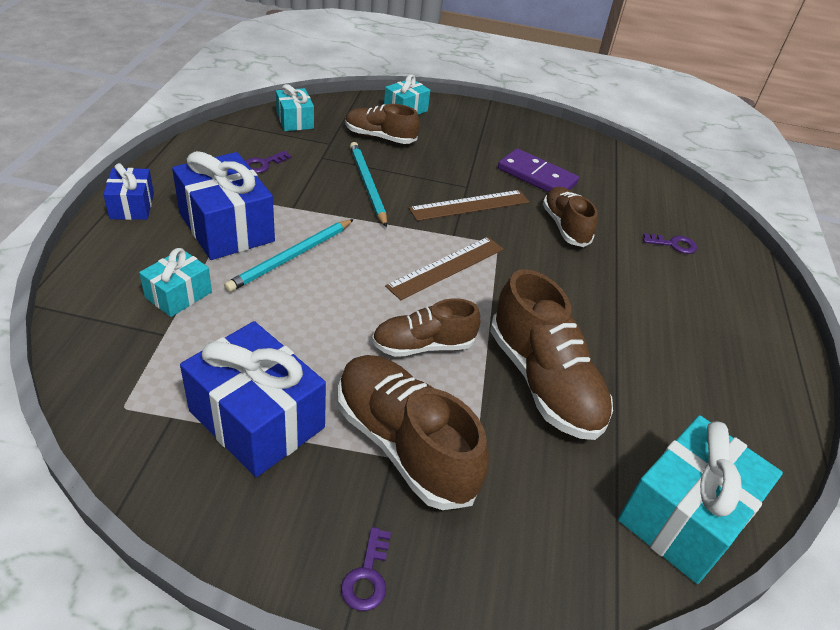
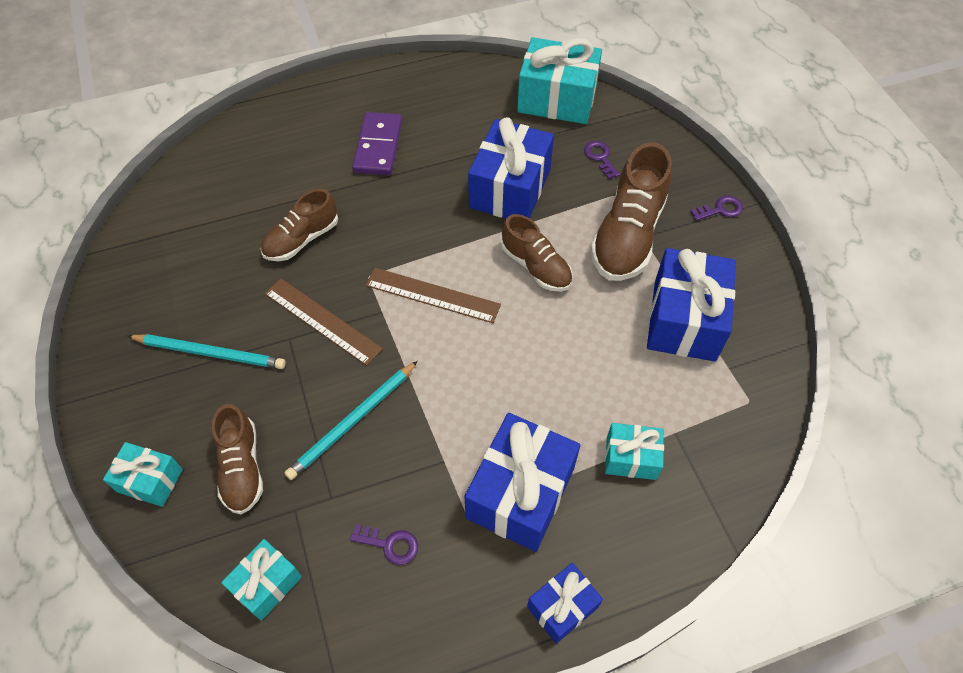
camera: 115 degrees left, 15 degrees up
(291, 257) = (515, 411): turquoise pencil -> turquoise pencil (210, 353)
(536, 176) = (224, 291): purple domino -> purple domino (378, 146)
(544, 382) = (510, 188): brown shoe -> blue gift
(673, 244) = (272, 162): purple key -> purple key (600, 157)

